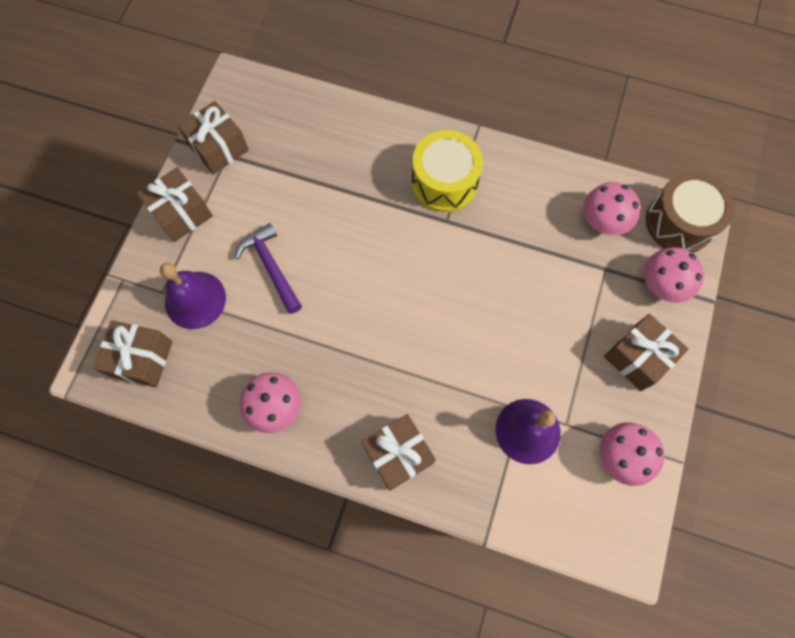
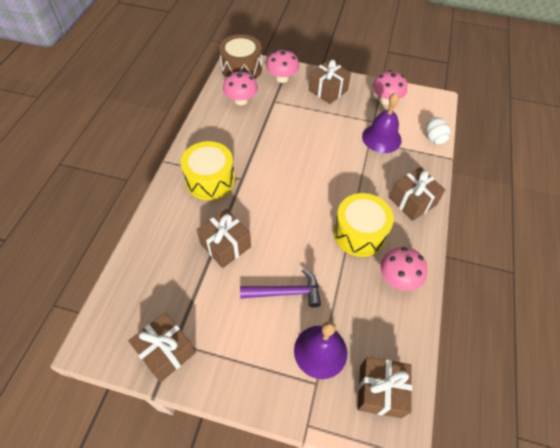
camera: 95 degrees left, 15 degrees down
(181, 213) = (236, 377): brown gift -> brown gift (225, 245)
(271, 267) = (285, 292): purple hammer -> purple hammer turned 150 degrees counterclockwise
(348, 367) = (359, 233): none -> yellow drum
(529, 522) = (433, 138): none -> white egg

